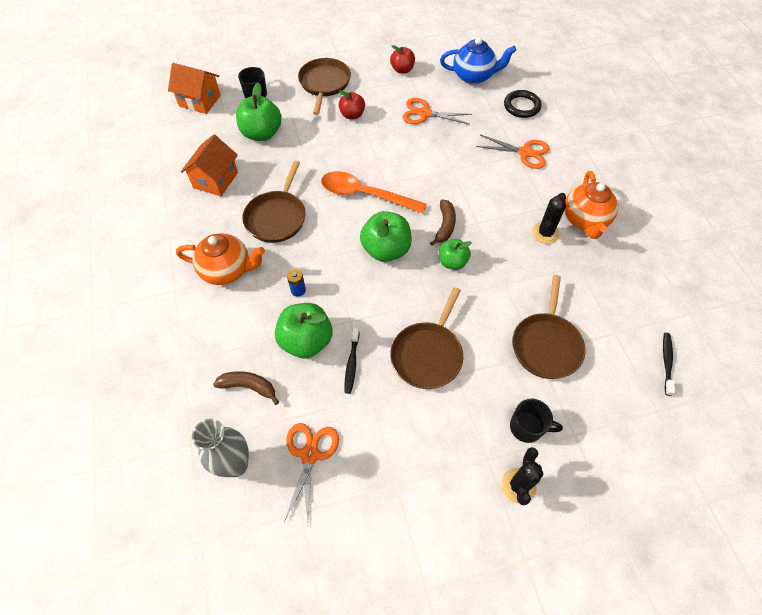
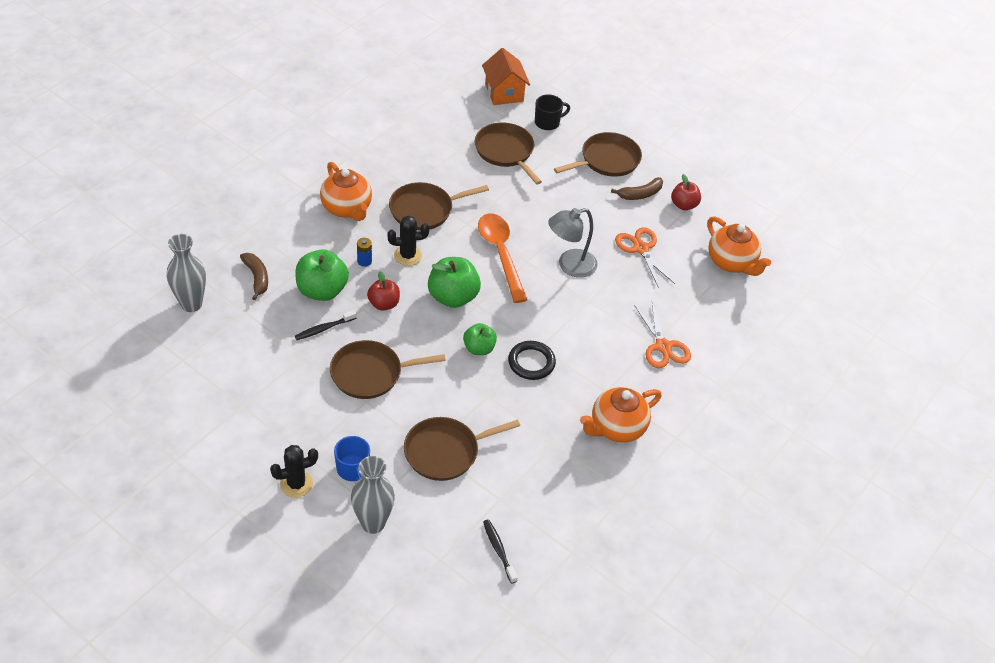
camera: 50 degrees right, 10 degrees down
(215, 180) = (428, 151): orange house -> none
(262, 133) = (505, 151): green apple -> brown pan
(310, 455) = (229, 342): orange scissors -> none
(352, 115) = (587, 199): red apple -> red apple (384, 304)
(410, 161) = (570, 266): none -> grey lamp
(445, 226) = (515, 325): brown banana -> brown banana (640, 194)
(473, 76) = (731, 262): blue teapot -> orange teapot
(521, 106) = (727, 318): black ring -> black ring (531, 362)
(527, 427) = (353, 469): black mug -> blue mug
(545, 233) = (572, 402): black cactus -> black cactus (407, 255)
(595, 443) = (373, 523): none -> grey vase
(666, 362) = (498, 550): black toothbrush -> black toothbrush turned 90 degrees counterclockwise

